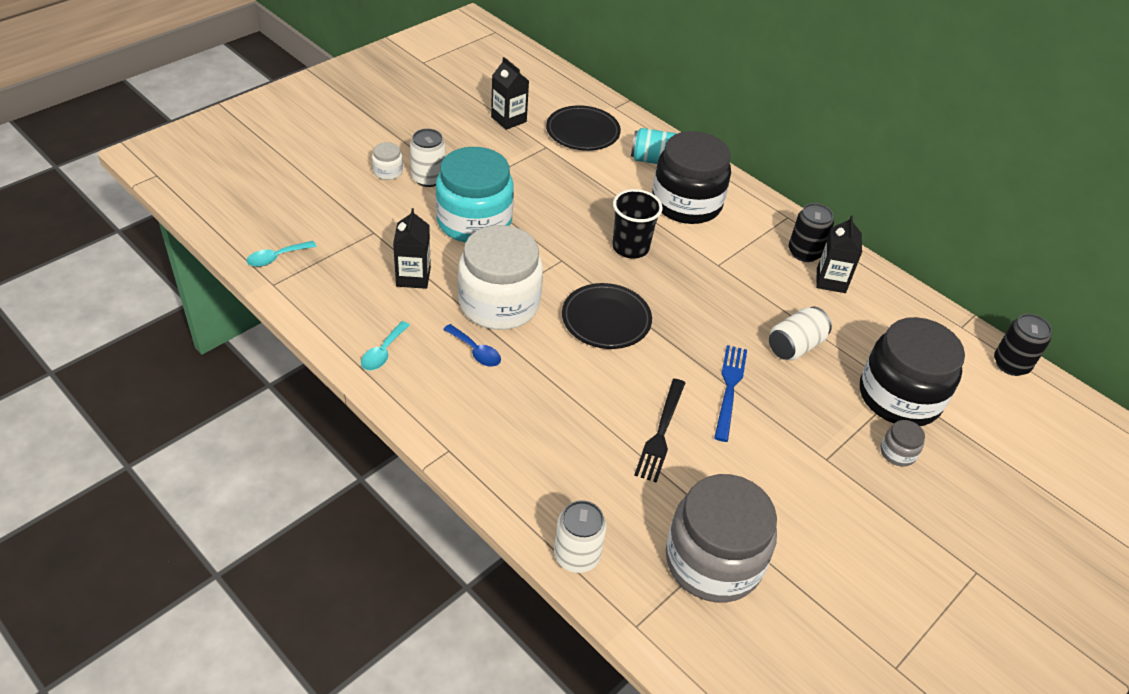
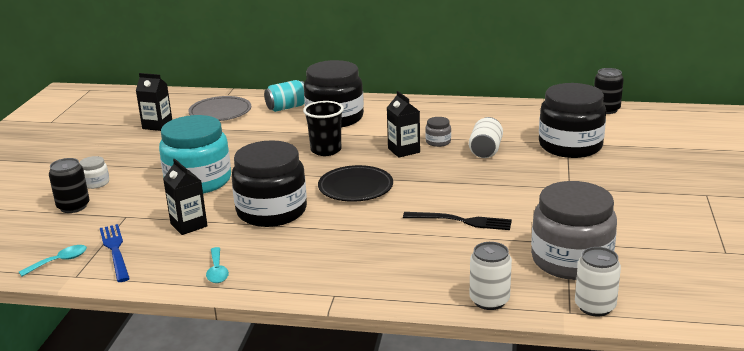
camera: 30 degrees left, 20 degrees down
(276, 258) = (59, 261): turquoise spoon -> turquoise spoon turned 150 degrees counterclockwise
(428, 178) = (133, 174): white can -> white can (595, 306)
(476, 351) = (286, 240): blue spoon -> none
(499, 304) = (271, 211): white jar -> black jar
(582, 132) = (220, 112): black plate -> grey plate
(661, 433) = (461, 221): black fork -> black fork turned 60 degrees counterclockwise
(729, 388) = (474, 184): blue fork -> blue fork (115, 250)
(804, 252) = (435, 111): black can -> black can (73, 206)
(831, 281) = (467, 116): black carton -> black carton (403, 150)
(897, 452) = (601, 168): grey jar -> grey jar (438, 142)

